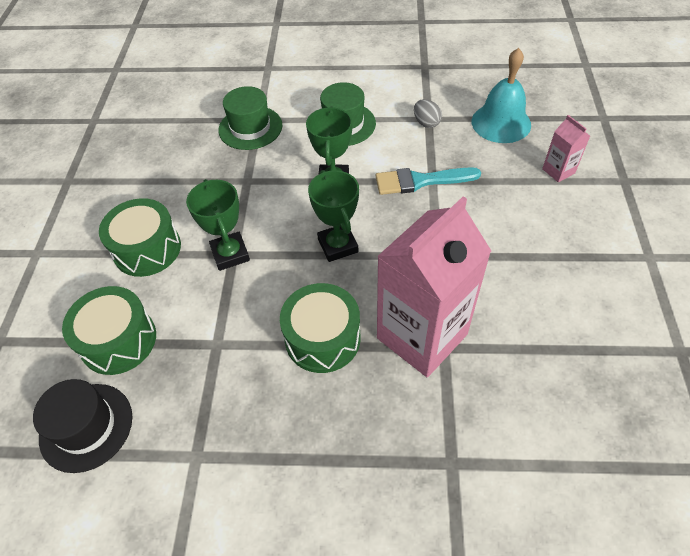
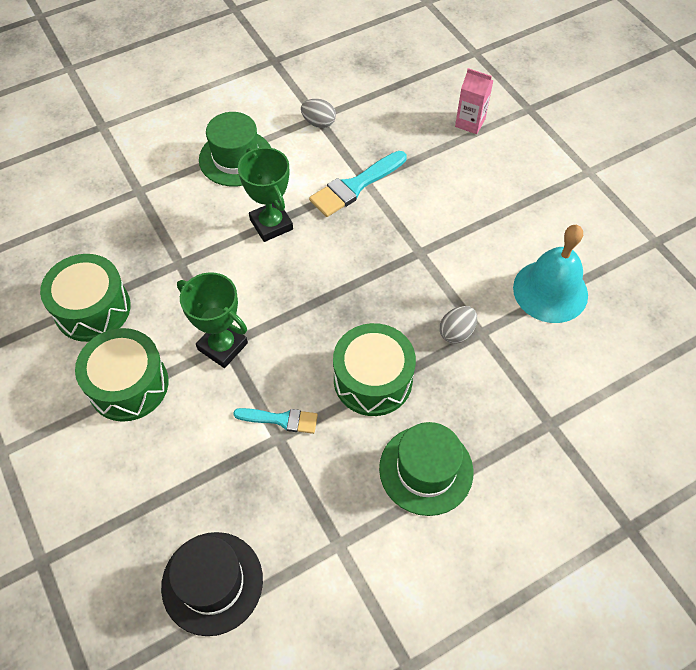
camera: 35 degrees left, 5 degrees up
(118, 340) = (176, 488): green drum -> green drum (92, 309)
(229, 331) = (281, 420): none -> turquoise brush
(250, 128) = (137, 204): green hat -> green hat (426, 470)
(338, 245) = (323, 286): green trophy -> none
(422, 336) = (456, 332): pink carton -> grey egg
(501, 123) = (389, 94): turquoise bell -> turquoise bell (550, 291)

